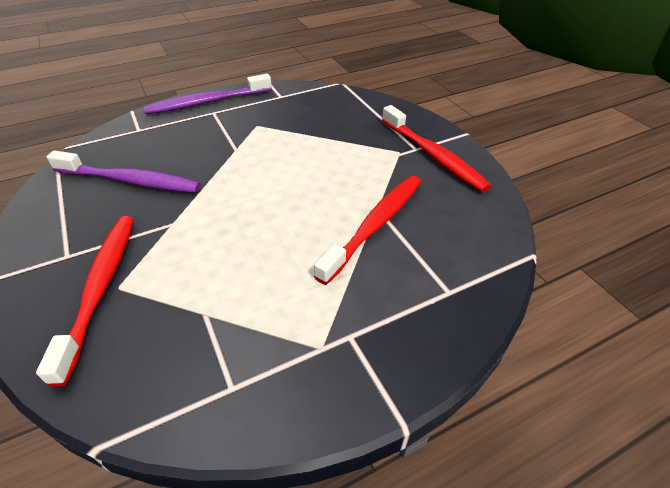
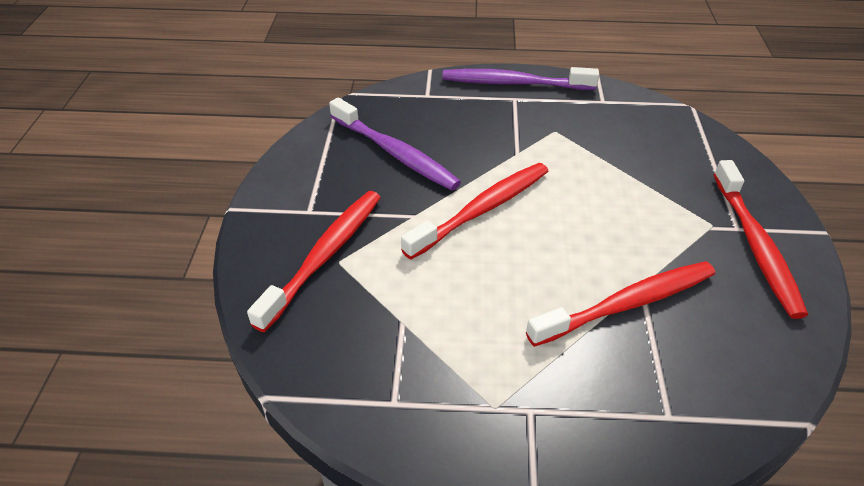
camera: 30 degrees right, 0 degrees up
(229, 198) = (482, 210): none -> red toothbrush

